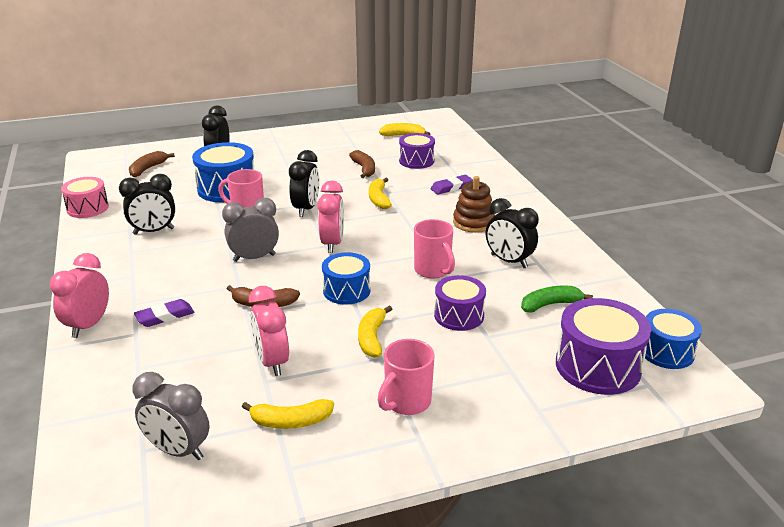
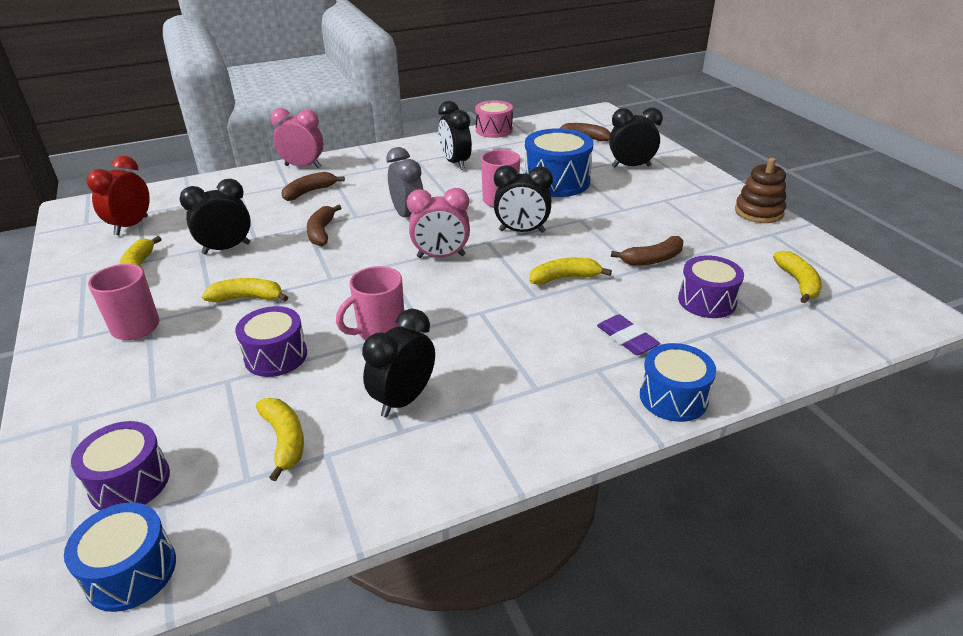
camera: 85 degrees right, 5 degrees up
(165, 316) = (309, 192): purple eraser -> brown banana
(178, 450) = (131, 226): grey clock -> red clock
(272, 362) = (226, 248): pink clock -> black clock
(346, 290) = (340, 275): blue drum -> blue drum (673, 397)
(473, 222) = (516, 363): brown stacking toy -> brown stacking toy (758, 212)
(550, 304) = (284, 440): green banana -> yellow banana
(598, 366) = (130, 482): purple drum -> purple drum, size x0.65

